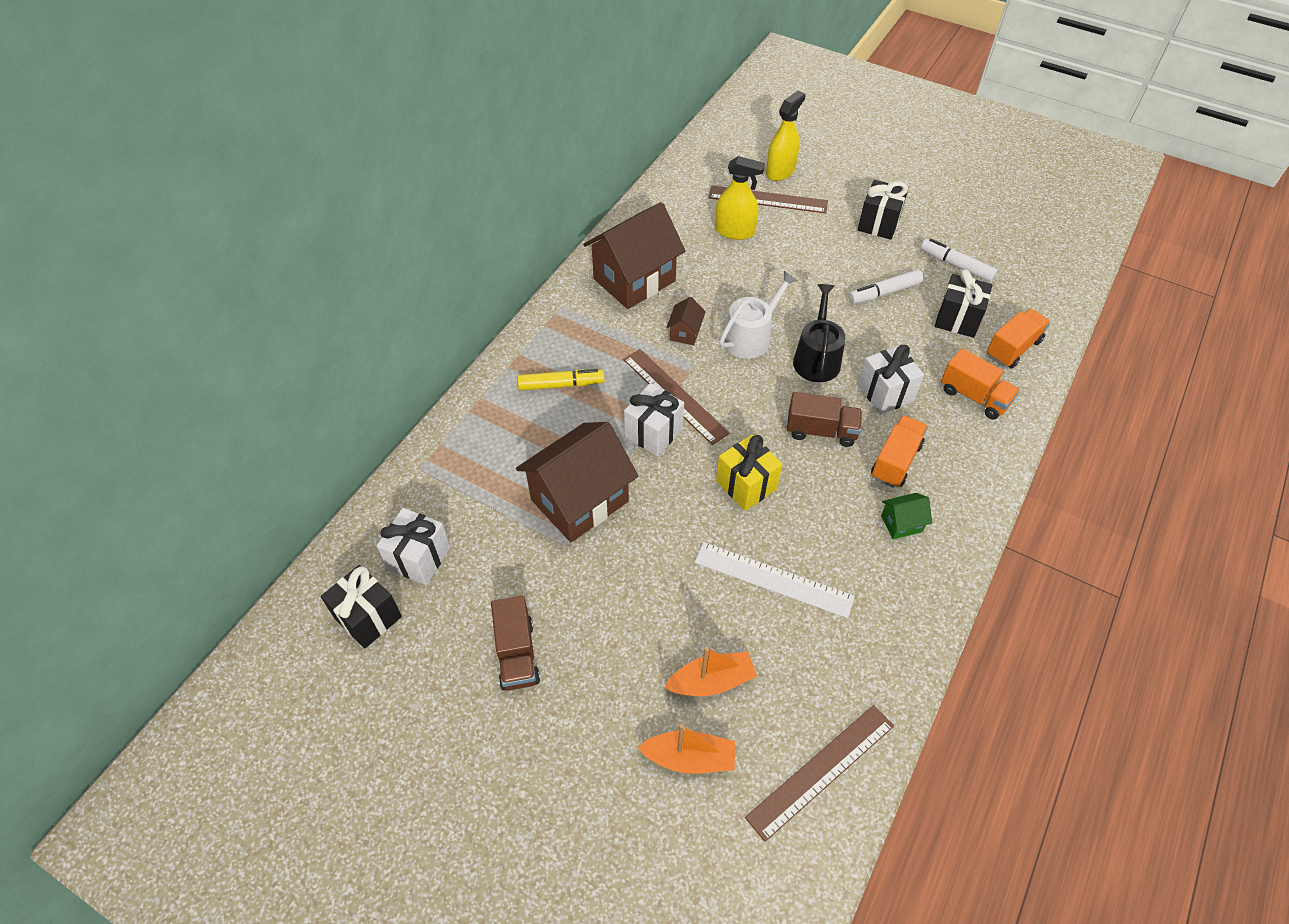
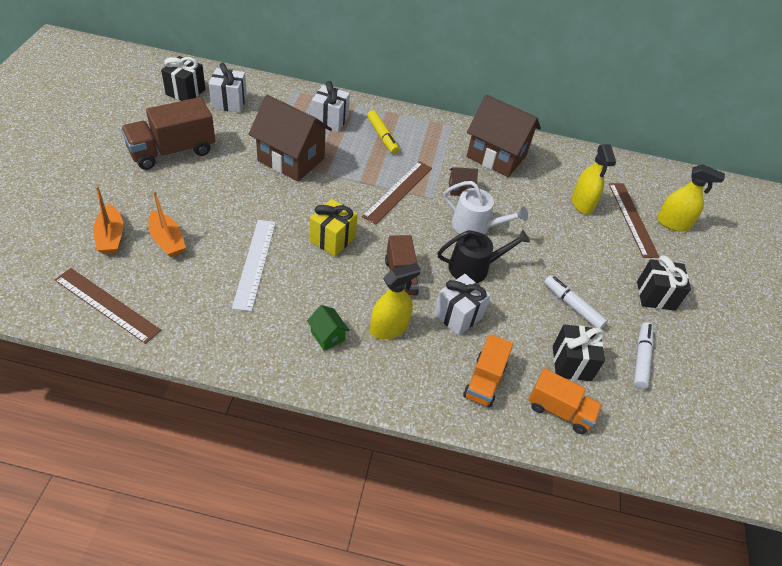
camera: 65 degrees right, 5 degrees down
(517, 654) = (172, 151): brown truck -> brown truck, size x1.59
(653, 433) = (360, 185): white gift -> white gift (330, 120)
(895, 461) = (389, 328): orange truck -> yellow spray bottle

